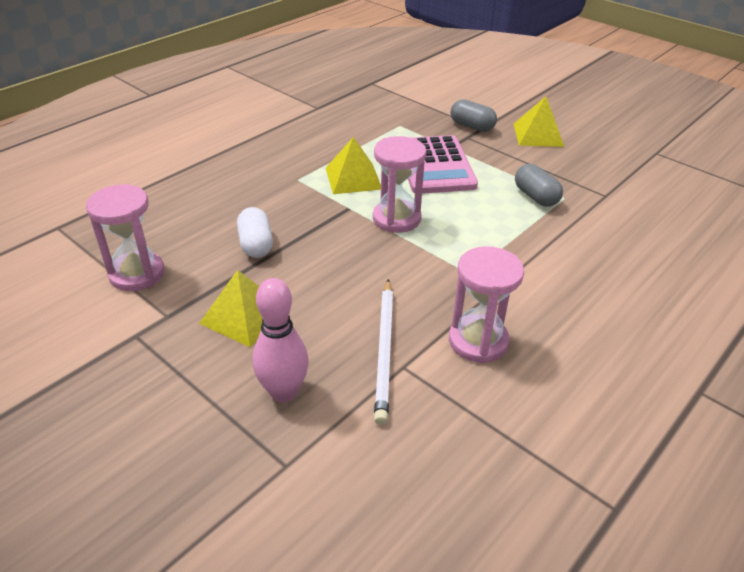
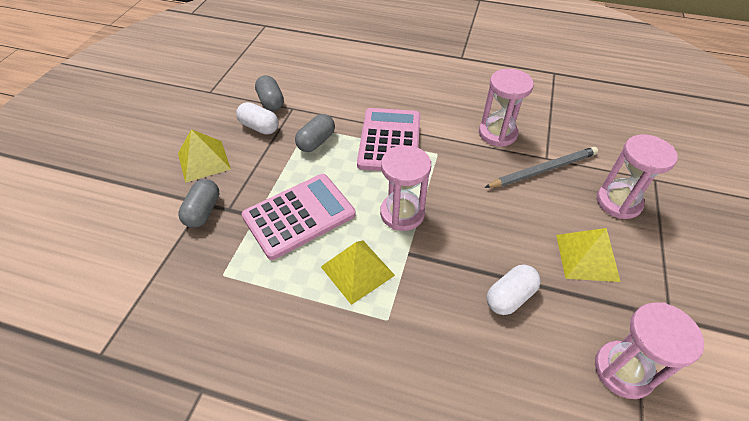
camera: 115 degrees left, 10 degrees up
(283, 392) = (618, 202): pink bowling pin -> pink hourglass
(385, 350) = (543, 170): white pencil -> grey pencil
(512, 245) = (389, 140): none -> pink calculator
(577, 169) = (259, 127): none -> white capsule
(623, 184) = (271, 102): none -> grey capsule

